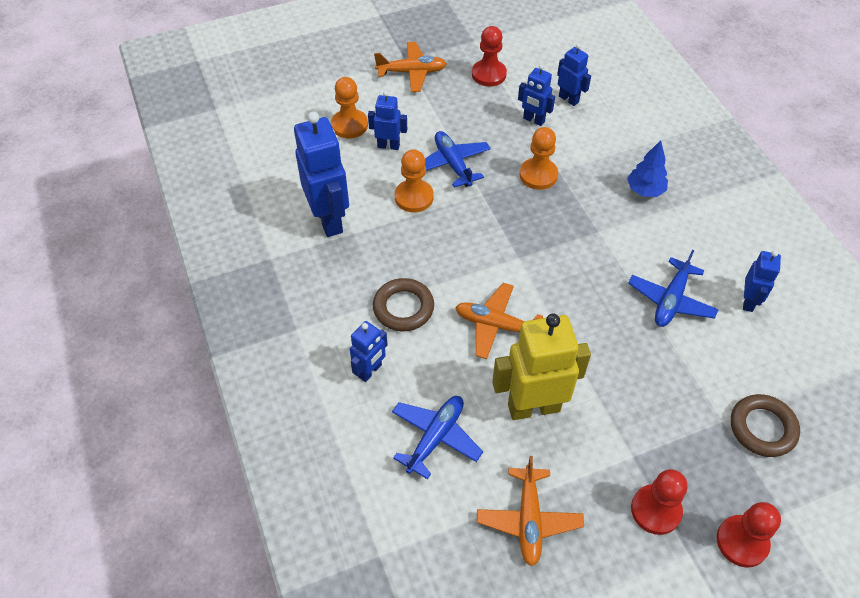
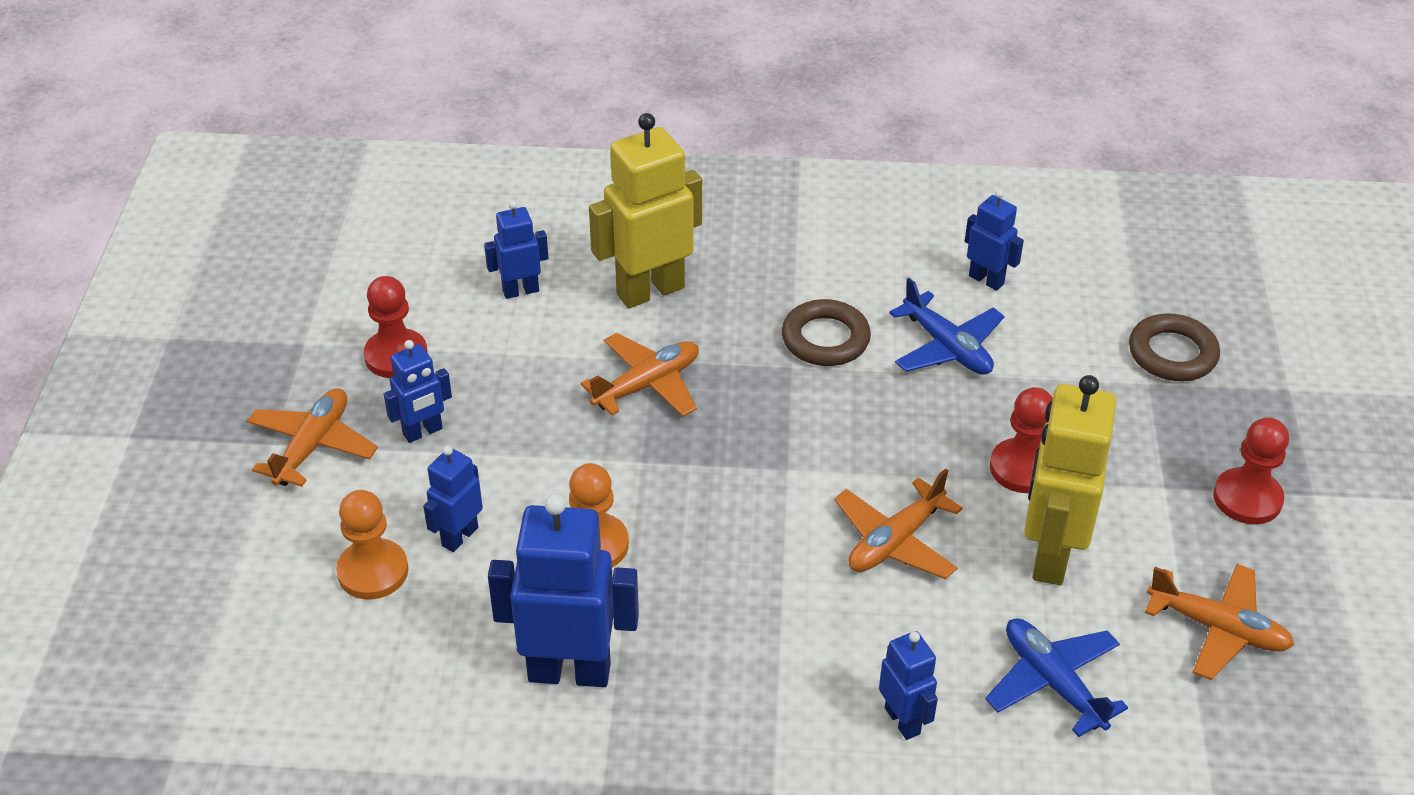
camera: 65 degrees left, 10 degrees down
(403, 308) = (806, 637): brown ring -> brown ring (825, 339)
(453, 164) = (557, 472): blue plane -> none
(533, 120) = (534, 345): blue robot -> blue robot (423, 432)
(538, 175) = (647, 385): orange pawn -> orange plane
(610, 149) = (650, 290): none -> yellow robot
(645, 190) = (749, 290): blue tree -> none
(742, 542) = (1314, 441): red pawn -> red pawn (1023, 468)

